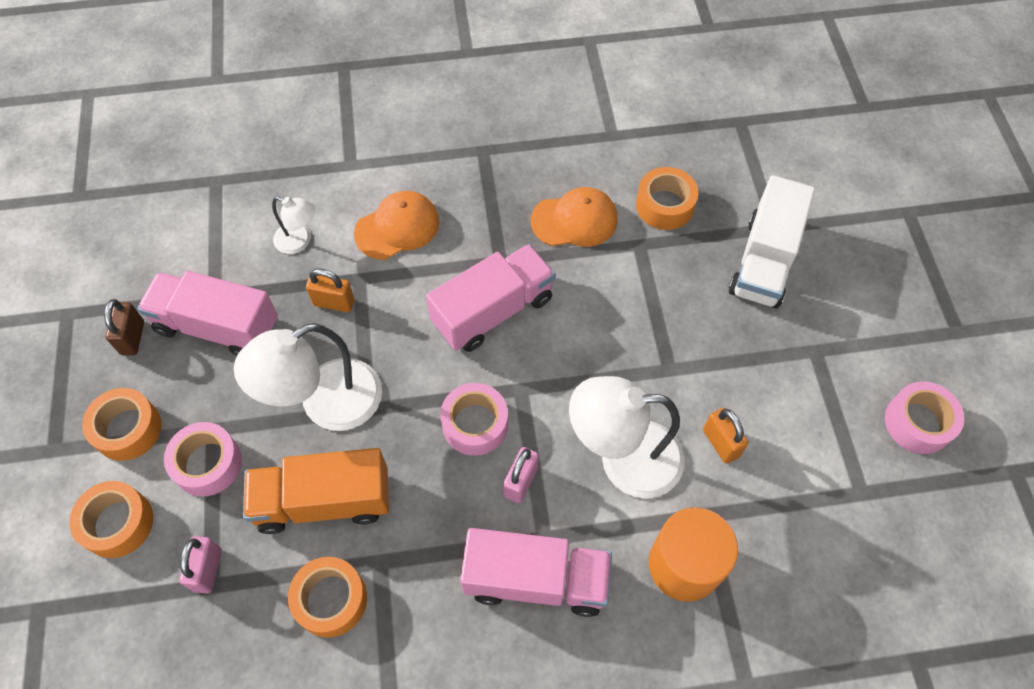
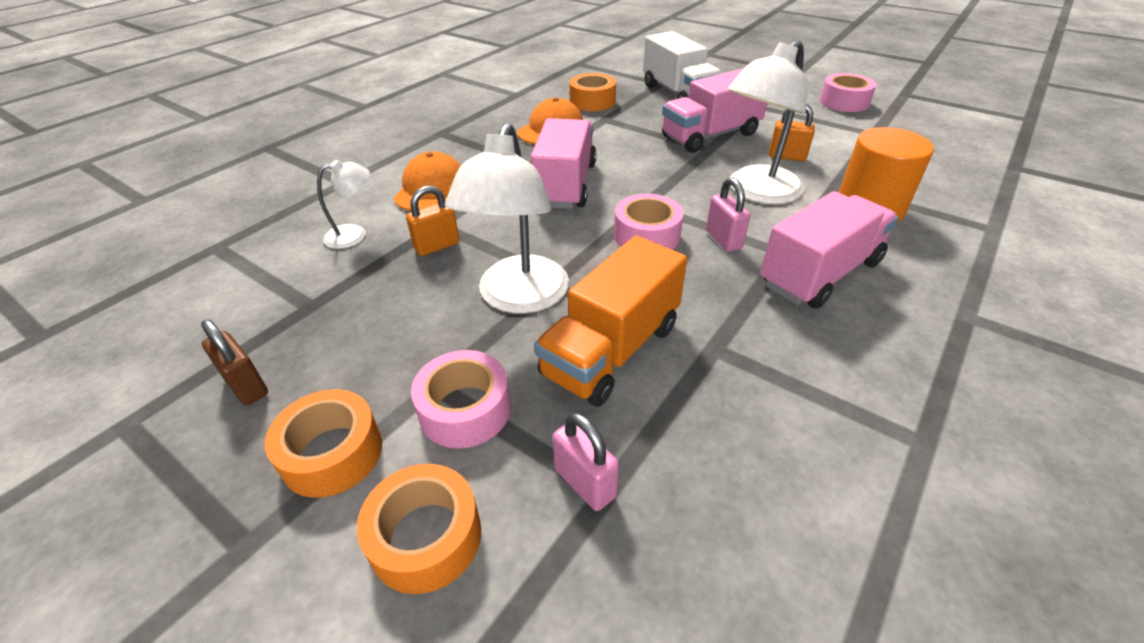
camera: 45 degrees left, 20 degrees down
(217, 327) = (342, 321): pink truck -> pink truck (710, 136)
(331, 600) = (722, 402): orange tape -> none

